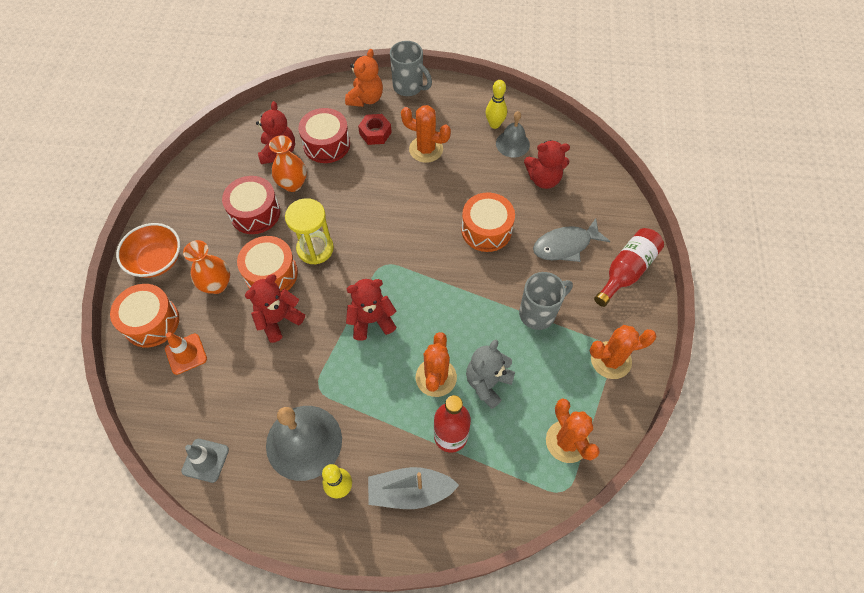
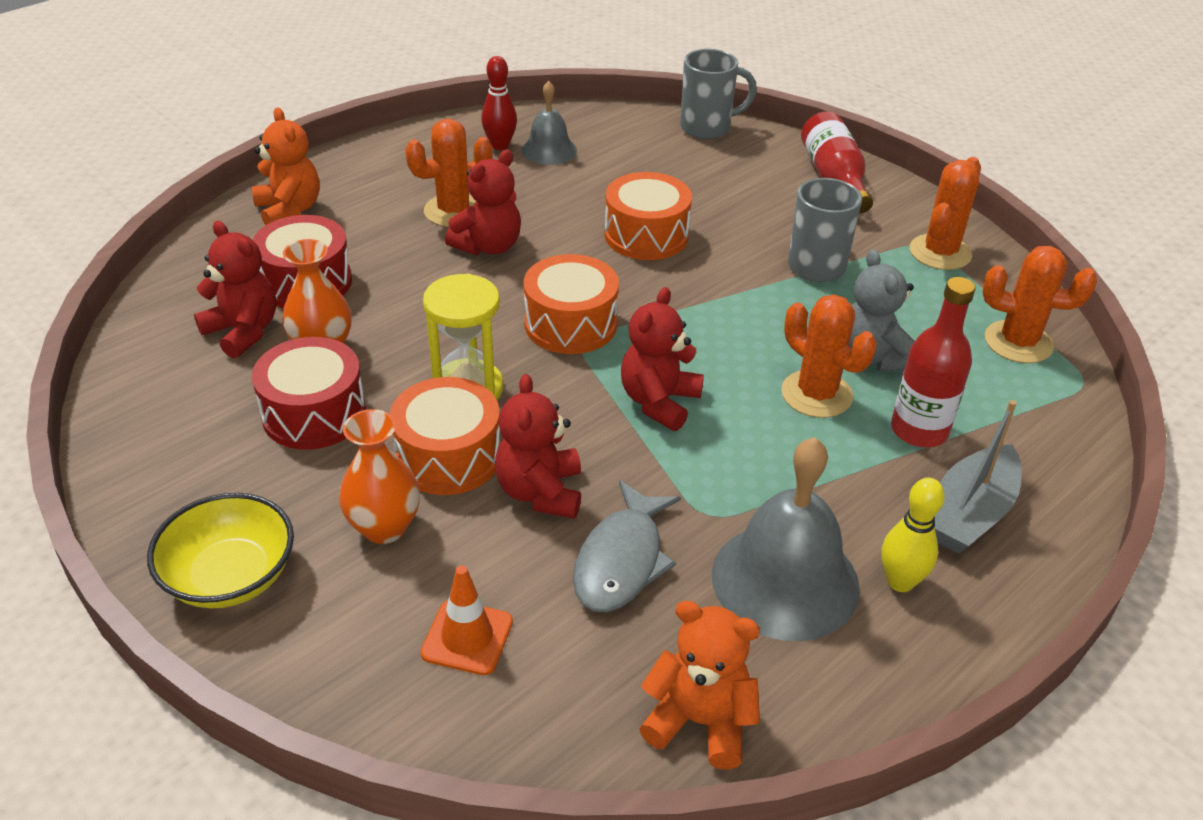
camera: 50 degrees left, 20 degrees down
(151, 322) = (346, 650): orange drum -> orange drum (570, 324)
(156, 260) = (230, 576): orange bowl -> yellow bowl
(205, 460) = (699, 721): grey traffic cone -> orange teddy bear
(375, 133) = (359, 234): red nut -> none
(409, 87) = (334, 170): grey mug -> grey mug (707, 128)
(494, 124) = (500, 145): yellow bowling pin -> red bowling pin
(543, 179) = (632, 159): red teddy bear -> red teddy bear (488, 246)
(565, 245) = (746, 196): grey fish -> grey fish (621, 561)

